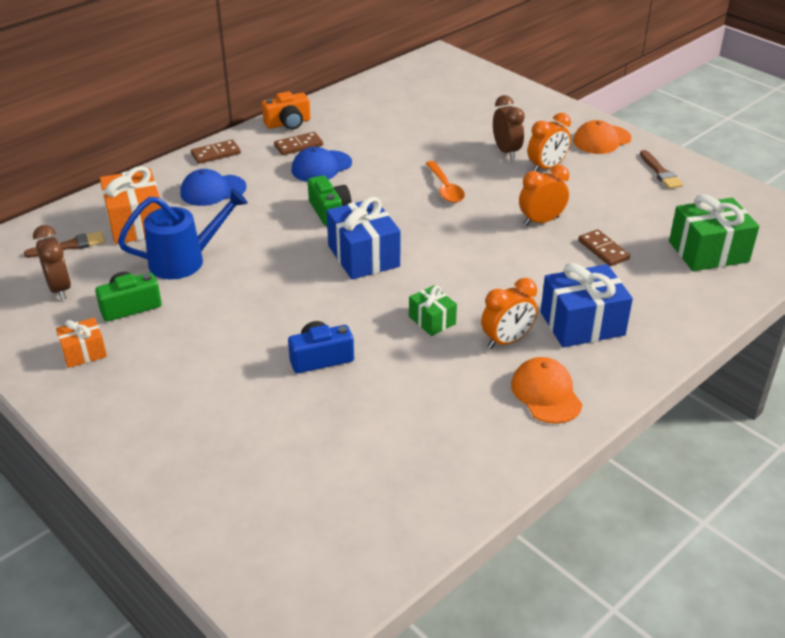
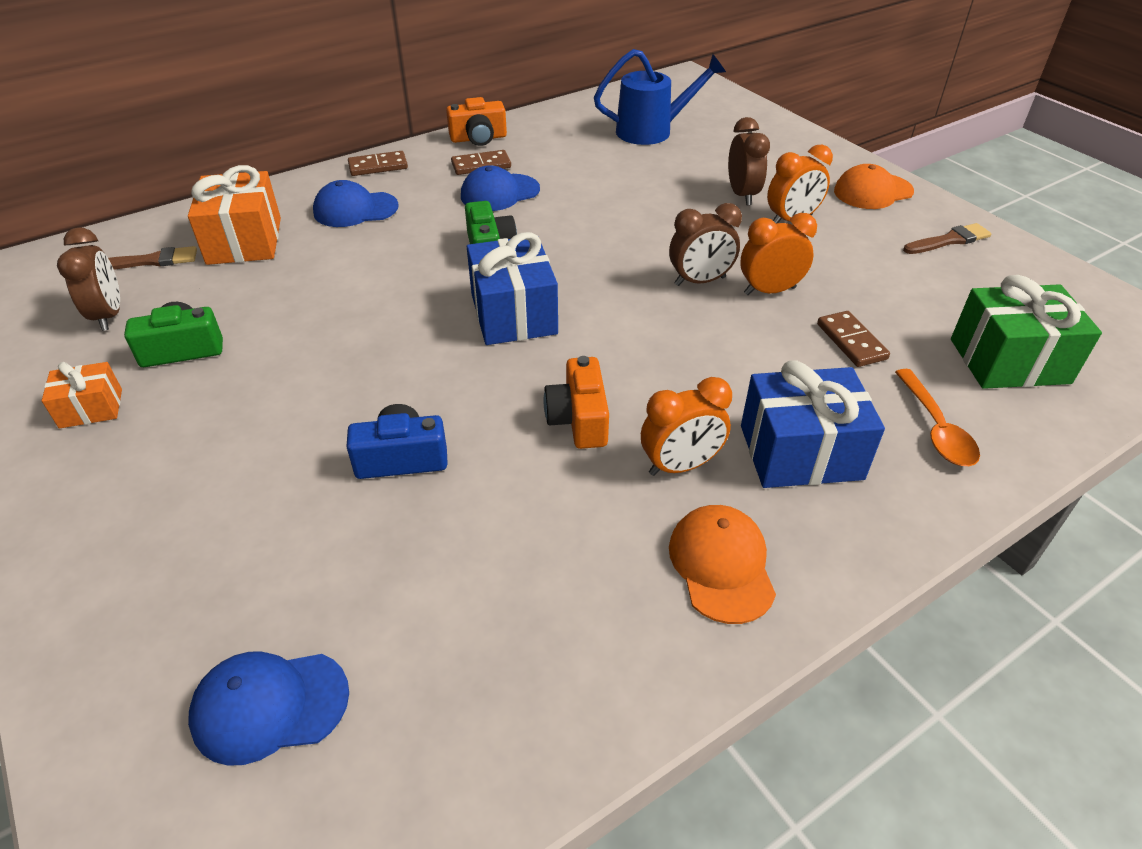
camera: 10 degrees right, 5 degrees up
(185, 260) = (281, 295): blue watering can -> blue watering can (652, 131)
(295, 500) = (270, 706): none -> blue cap
(432, 320) = (579, 419): green gift -> orange camera
(445, 188) = (650, 234): orange spoon -> orange spoon (936, 428)
(490, 219) = (700, 281): none -> brown clock
(660, 172) = (949, 240): brown brush -> brown brush turned 105 degrees counterclockwise

